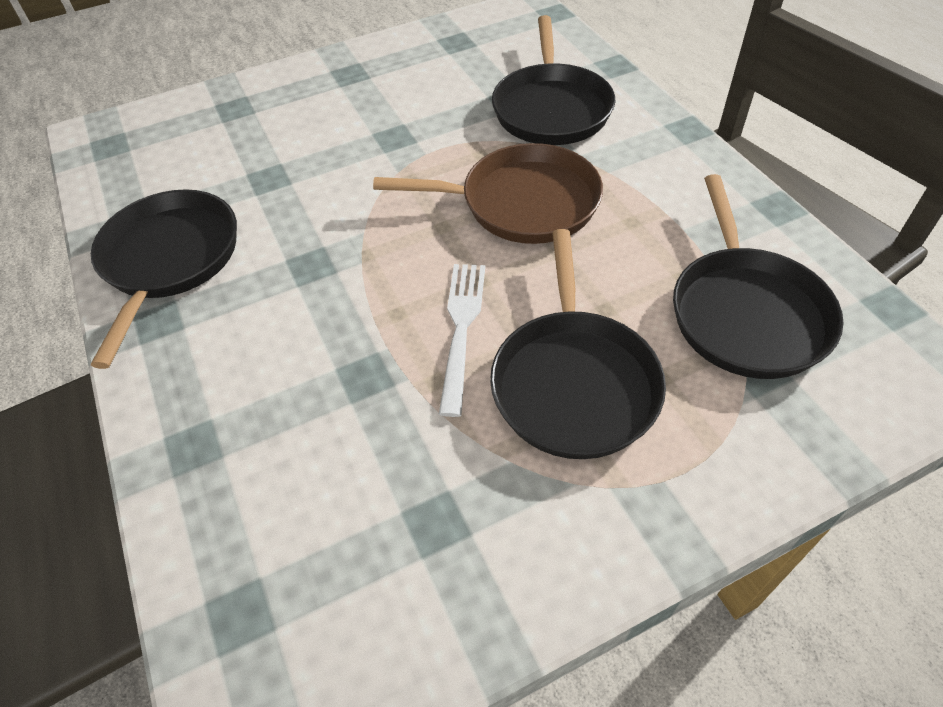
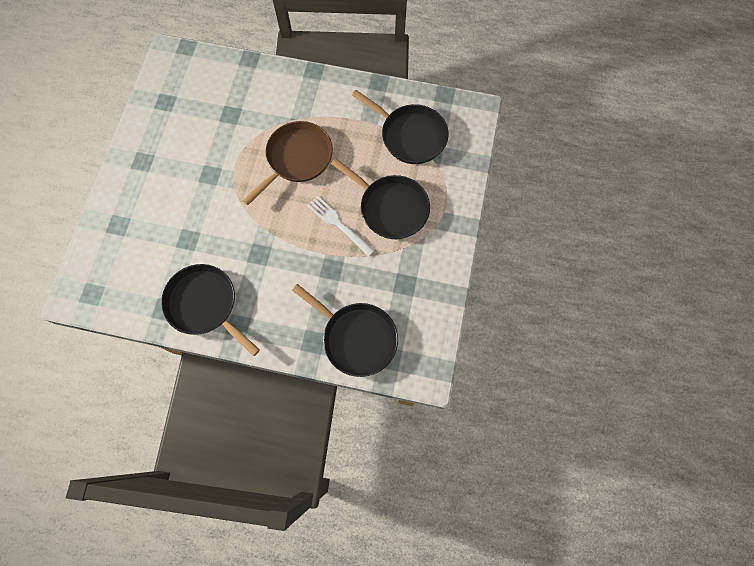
camera: 55 degrees left, 20 degrees up
(551, 108) = (253, 104): black pan -> black pan (356, 337)

